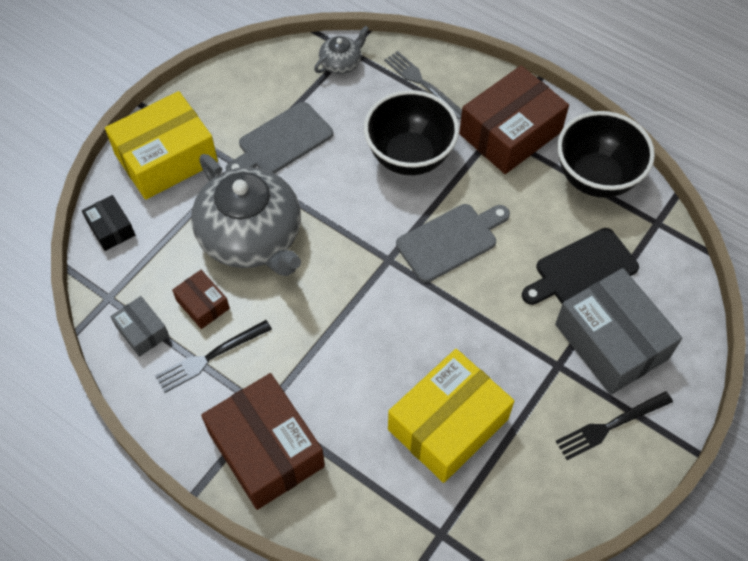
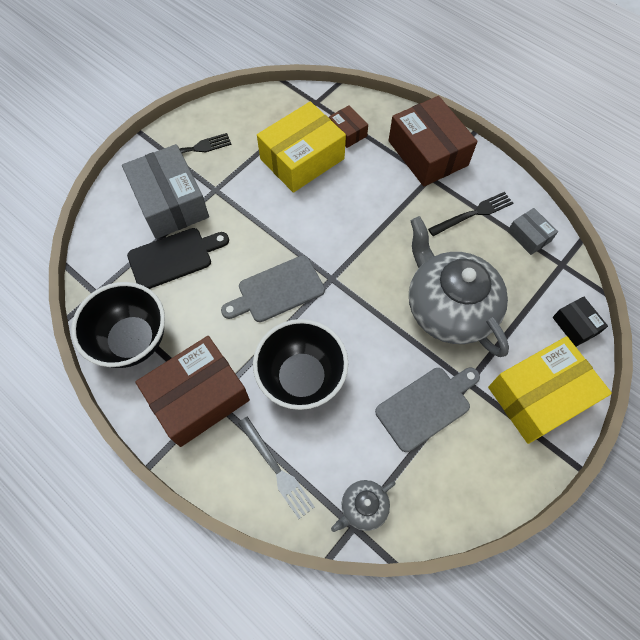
camera: 175 degrees left, 5 degrees up
(202, 304) = (484, 253): brown box -> brown box (347, 132)

